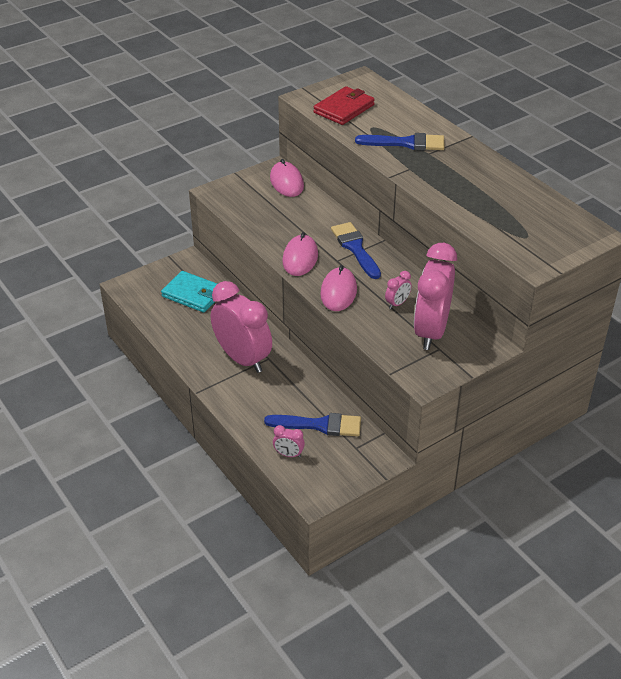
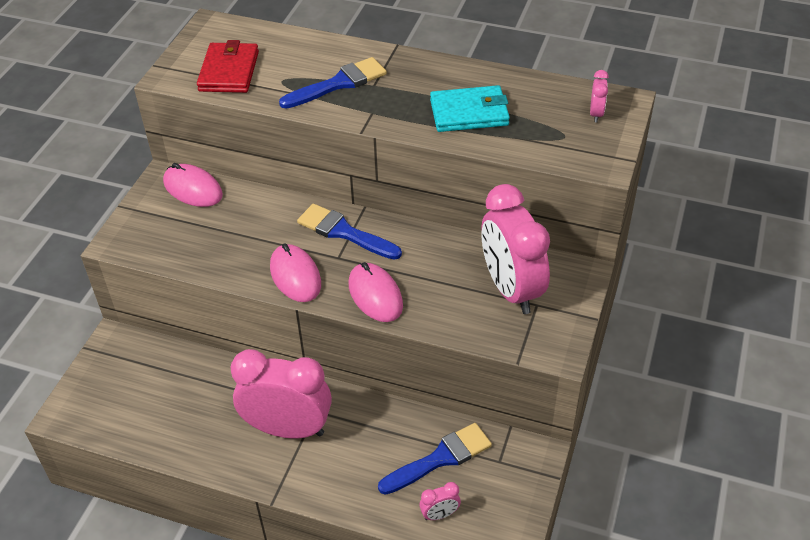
camera: 35 degrees left, 5 degrees up
(193, 294) = (158, 381): turquoise wallet -> turquoise wallet (469, 113)
(397, 303) = (448, 275): pink clock -> pink clock (596, 114)

